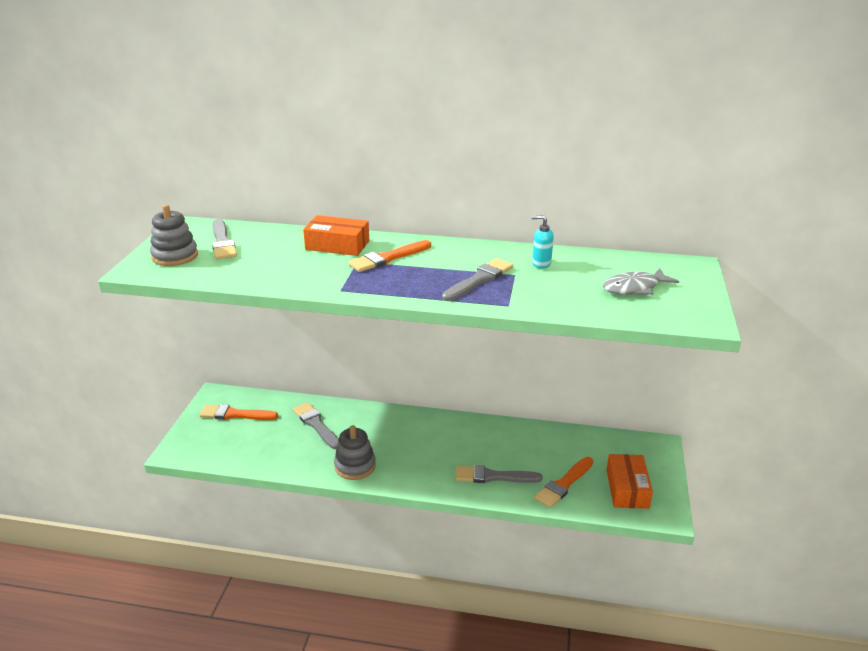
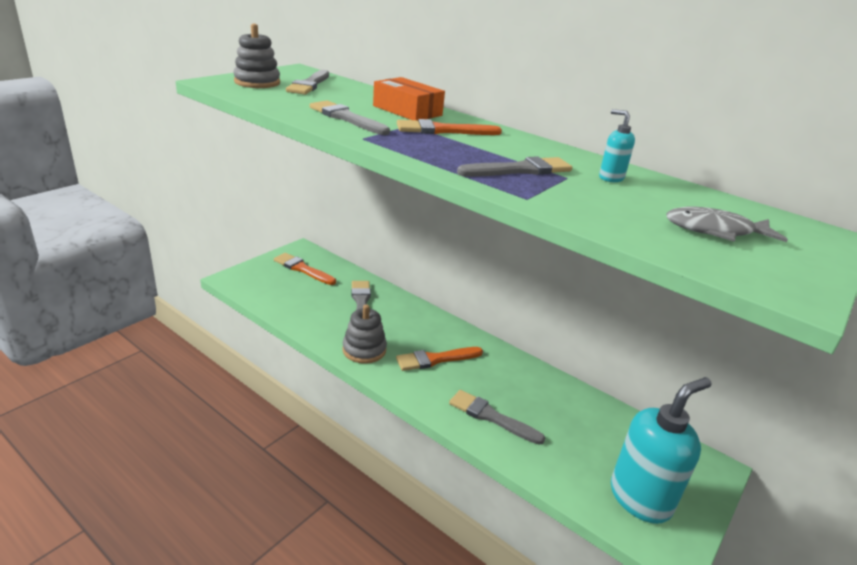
camera: 25 degrees right, 0 degrees up
(303, 272) = (347, 118): none -> grey brush
(564, 484) = (565, 459): orange brush -> orange brush (436, 359)
(627, 489) = (640, 498): orange box -> turquoise soap dispenser

